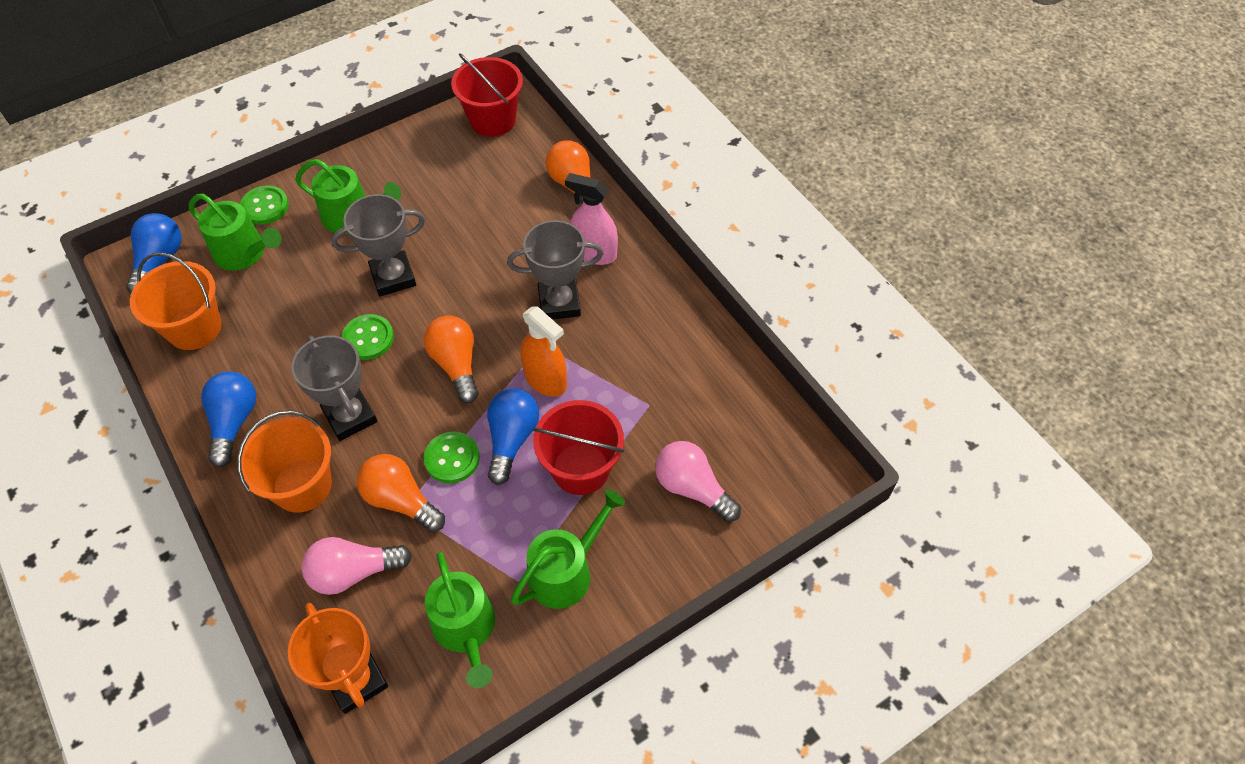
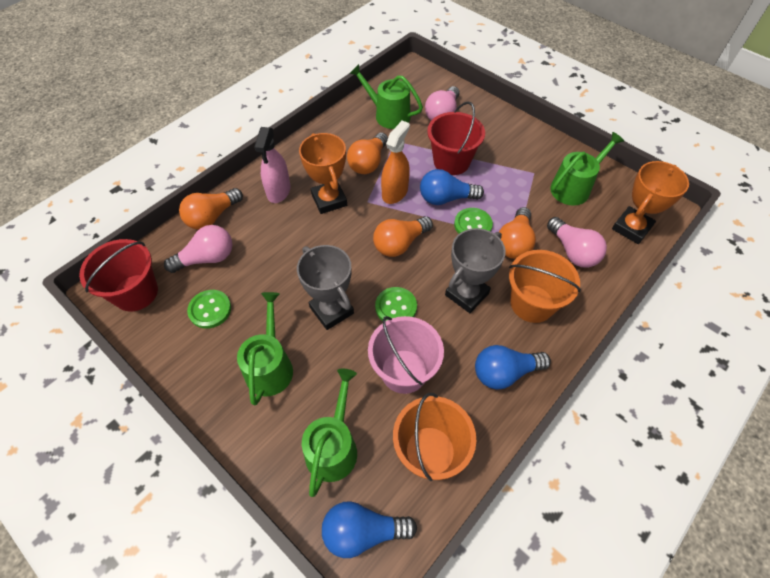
camera: 105 degrees left, 0 degrees up
(265, 206) = (270, 454): green button -> green button (210, 310)
(287, 327) = (404, 371): none -> pink bucket
(514, 177) = (207, 258): none -> pink light bulb
(559, 303) = (329, 200): grey trophy -> orange trophy
(566, 571) = (517, 154): green watering can -> green watering can (388, 115)
(613, 361) = (368, 163): none -> orange light bulb

